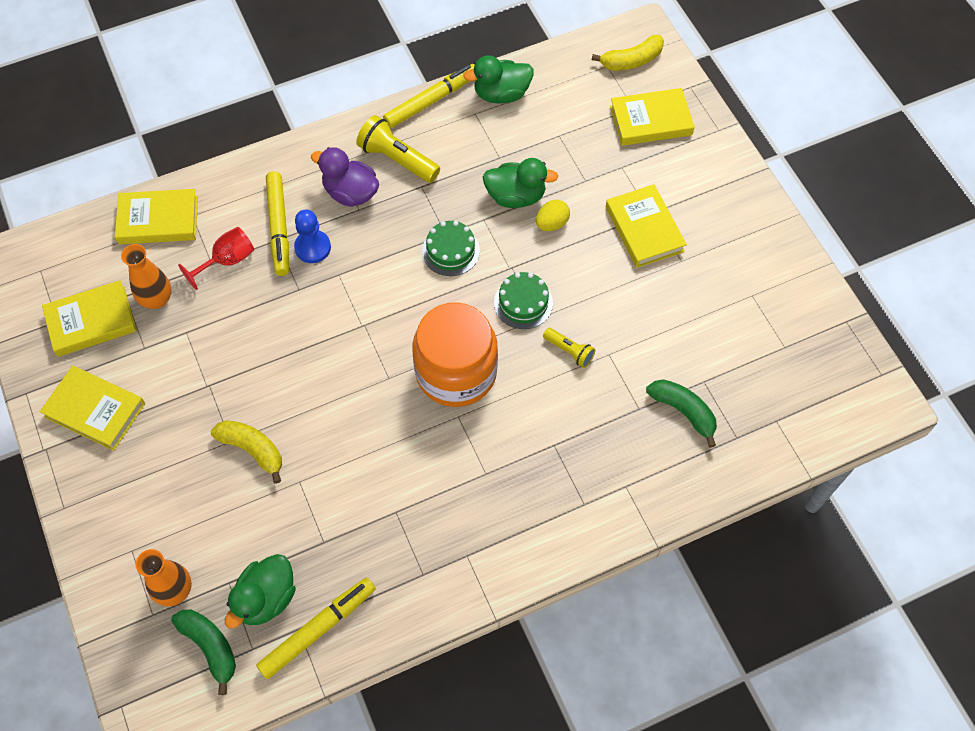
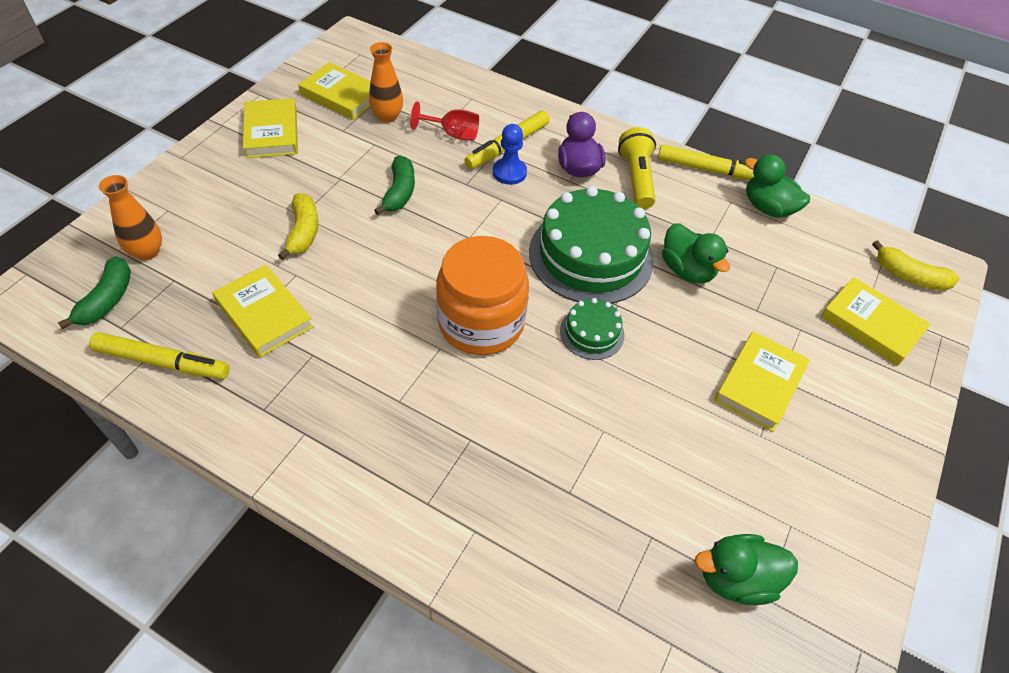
camera: 50 degrees right, 10 degrees down
(158, 220) = (451, 85): yellow book -> yellow book (264, 314)
(266, 598) = (172, 311): green duck -> green duck (736, 578)
(450, 251) = (591, 255): green cake -> green cake, size x2.09
(552, 224) = (688, 310): yellow egg -> none
(569, 351) = (577, 396): yellow flashlight -> none
(683, 412) = (601, 537): green banana -> green banana (399, 192)

